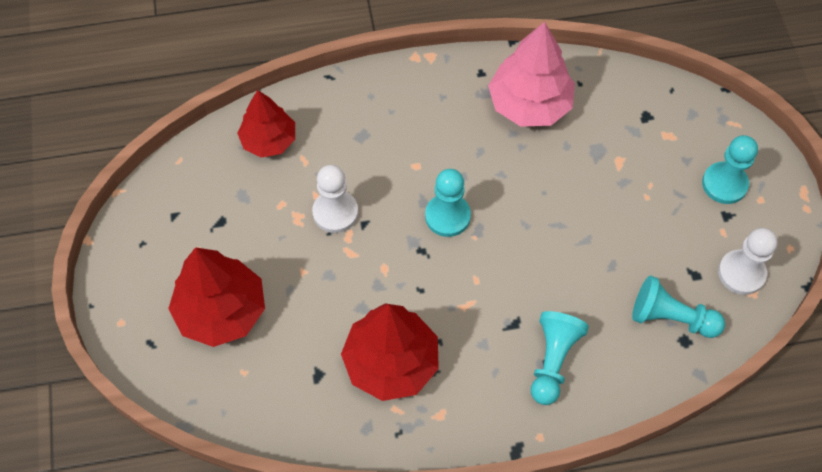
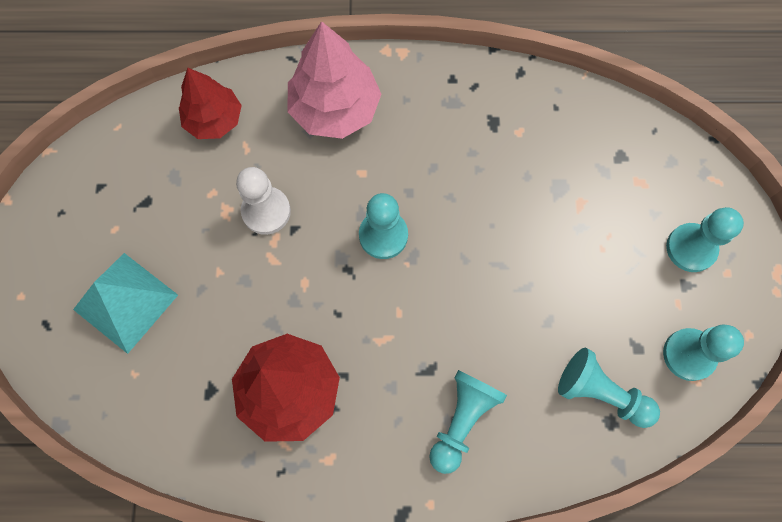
camera: 10 degrees right, 10 degrees up
(221, 311) = (125, 302): red tree -> turquoise pyramid
(529, 104) = (497, 123): pink tree -> pink tree (335, 109)
(741, 273) = (689, 355): white pawn -> turquoise pawn

